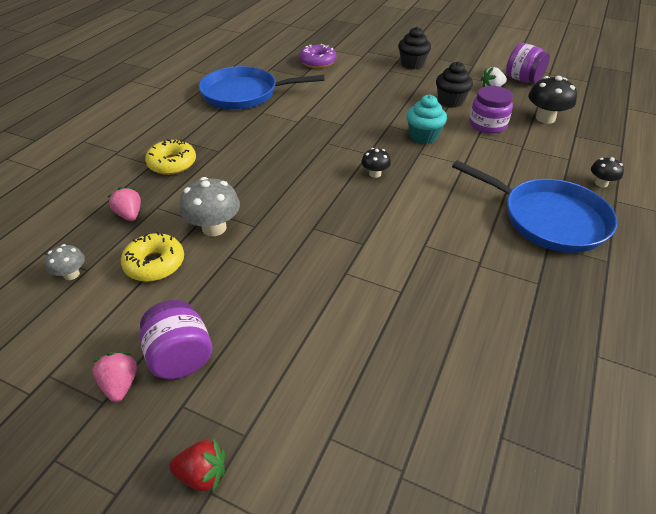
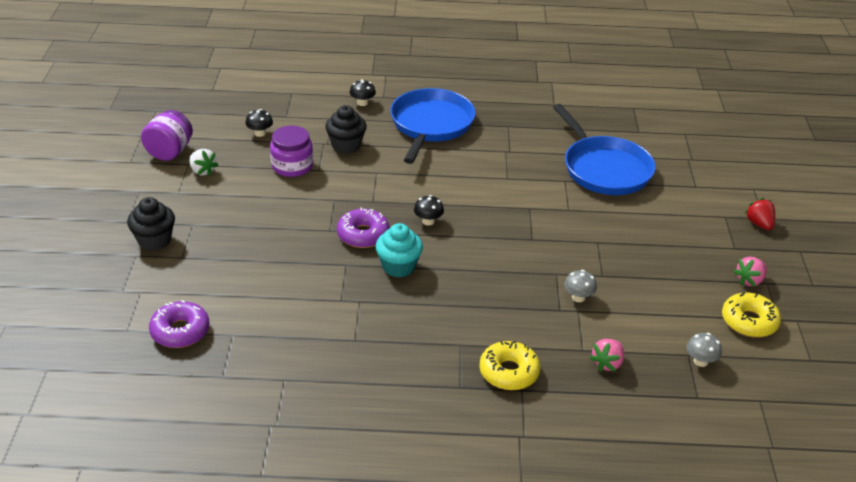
camera: 115 degrees left, 5 degrees down
(155, 264) = (646, 315): yellow donut -> yellow donut (749, 321)
(181, 357) = (707, 262): purple jar -> none
(214, 228) = (578, 297): grey mushroom -> grey mushroom, size x0.57
(244, 94) = (315, 375): blue pan -> blue pan (604, 169)
(374, 138) = (363, 235): none -> purple donut
(423, 136) = (340, 203): turquoise cupcake -> turquoise cupcake (398, 266)
(450, 101) = (250, 195): black cupcake -> black cupcake (346, 145)
(545, 118) = (260, 133): black mushroom -> black mushroom, size x0.57

